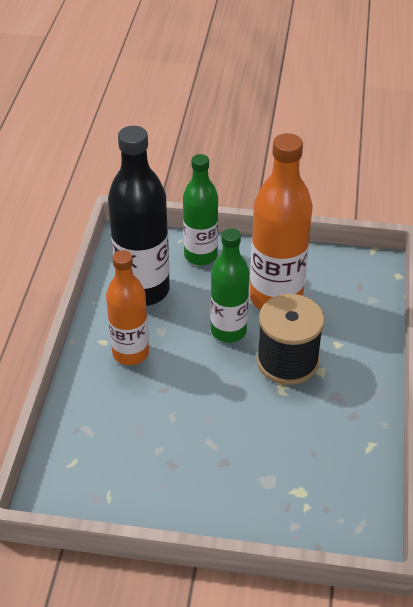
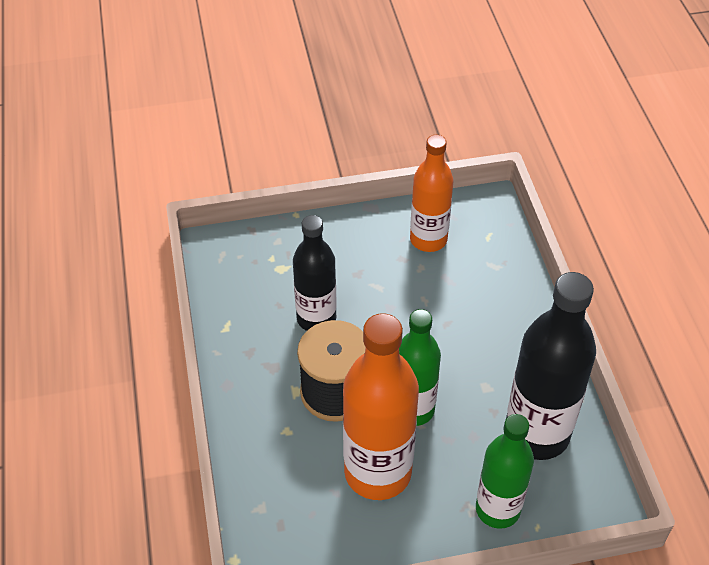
camera: 160 degrees right, 5 degrees up
(130, 353) = (502, 351): orange bottle -> orange bottle (428, 239)
(281, 428) = (316, 318): none -> black bottle

